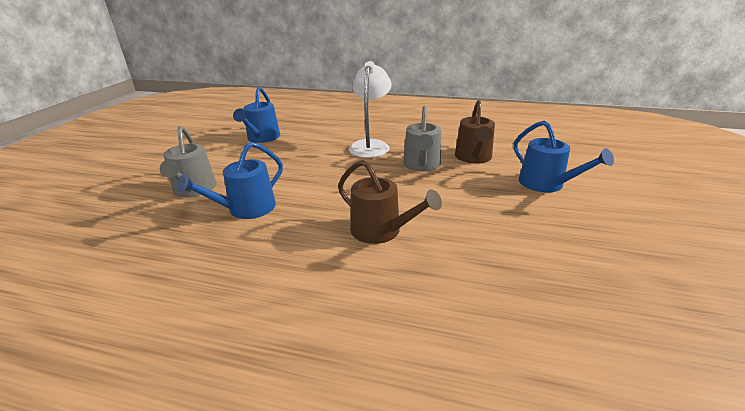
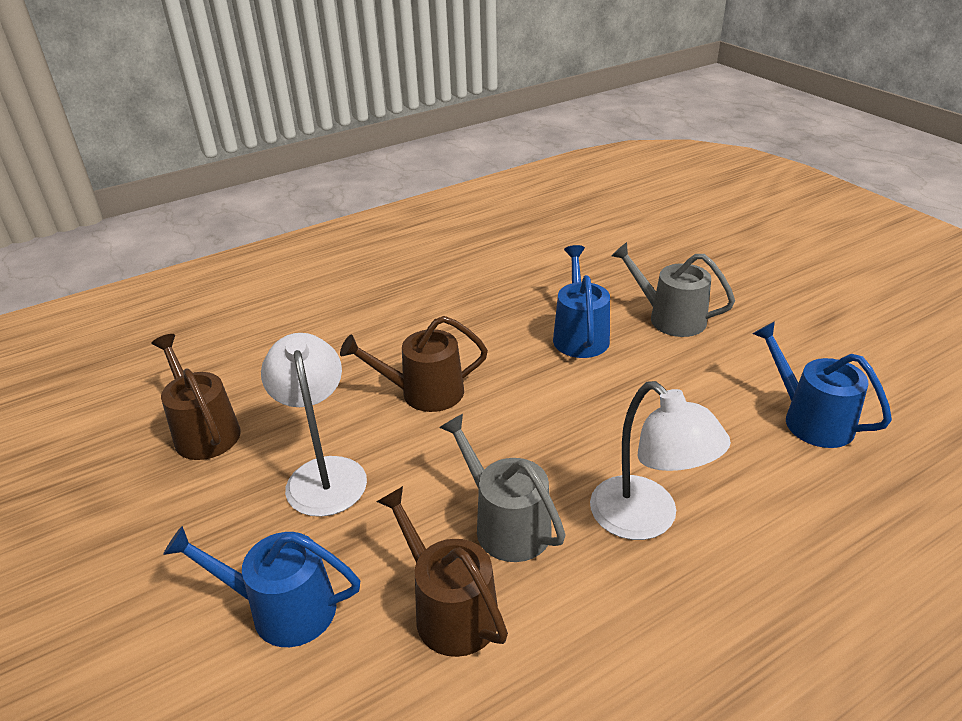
camera: 135 degrees right, 5 degrees up
(489, 221) = (324, 473): none -> white lamp
(569, 297) = (204, 431): none -> brown watering can

